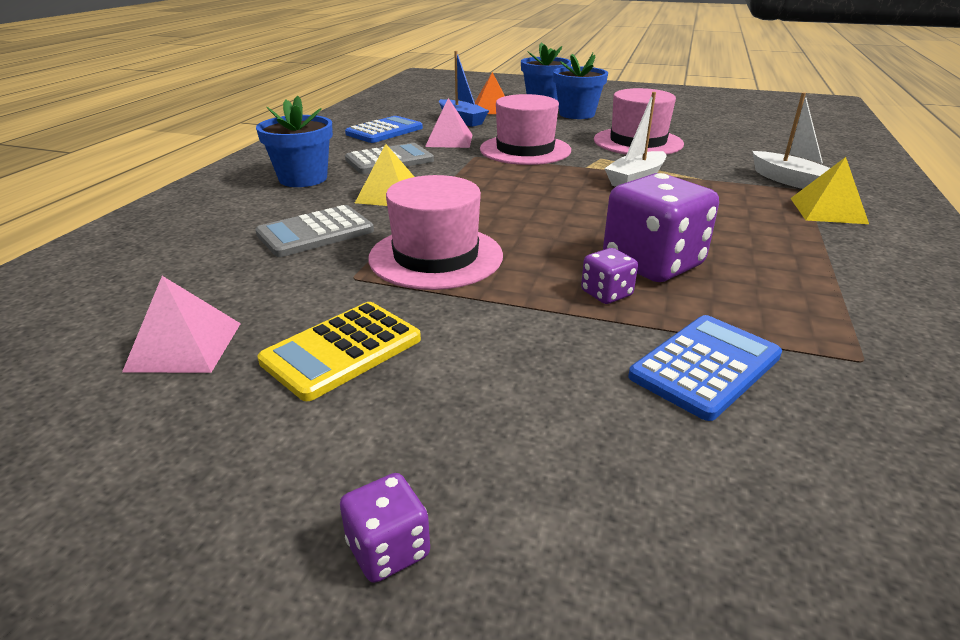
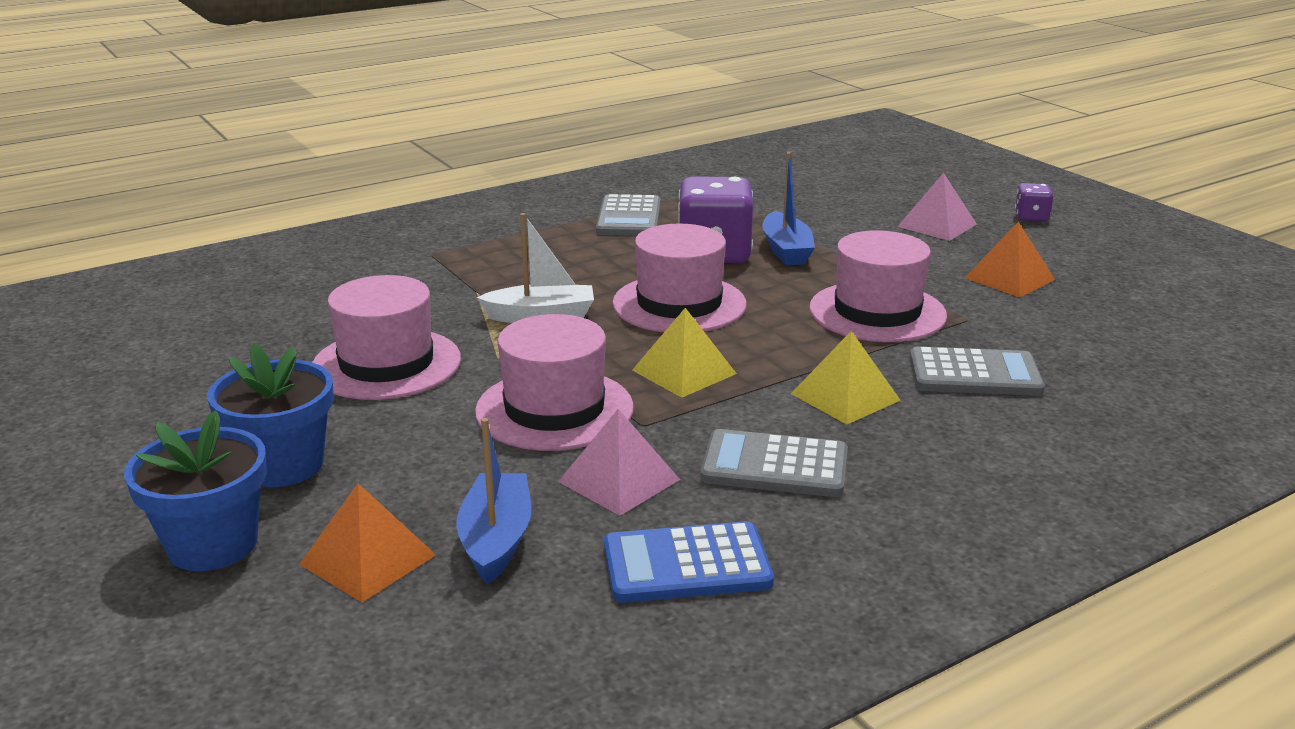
camera: 140 degrees left, 5 degrees down
(184, 346) = (1126, 313): pink pyramid -> pink pyramid (937, 225)
(303, 178) = (939, 473): blue flower pot -> none
(342, 350) = (1009, 278): yellow calculator -> orange pyramid
(581, 213) = (679, 304): none -> pink hat
(606, 294) = (786, 250): purple dice -> blue boat
(705, 366) = (798, 212): blue calculator -> none
(789, 181) = (412, 263): white boat -> none
(807, 274) = (629, 218): none -> grey calculator
(828, 210) = (477, 236): yellow pyramid -> yellow pyramid (684, 372)

